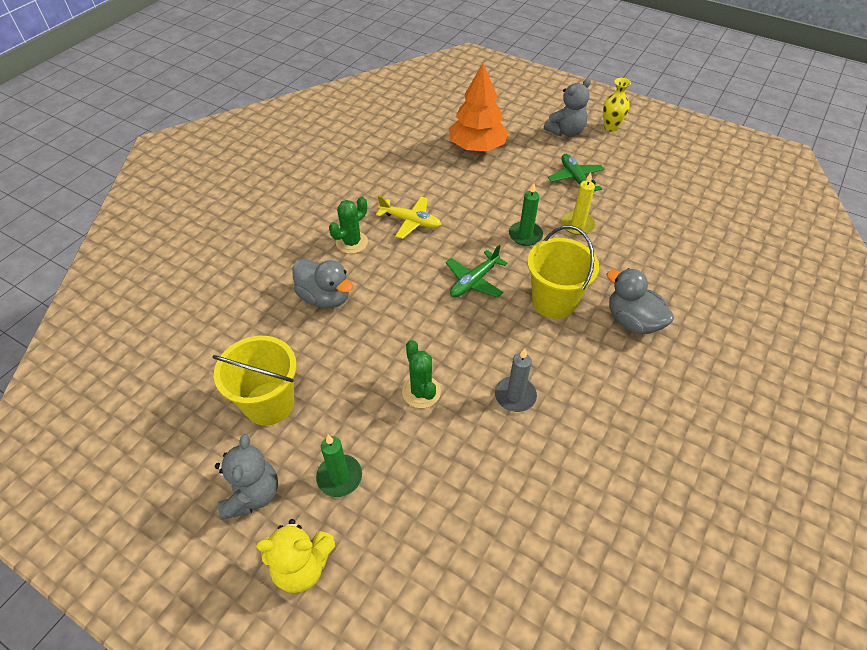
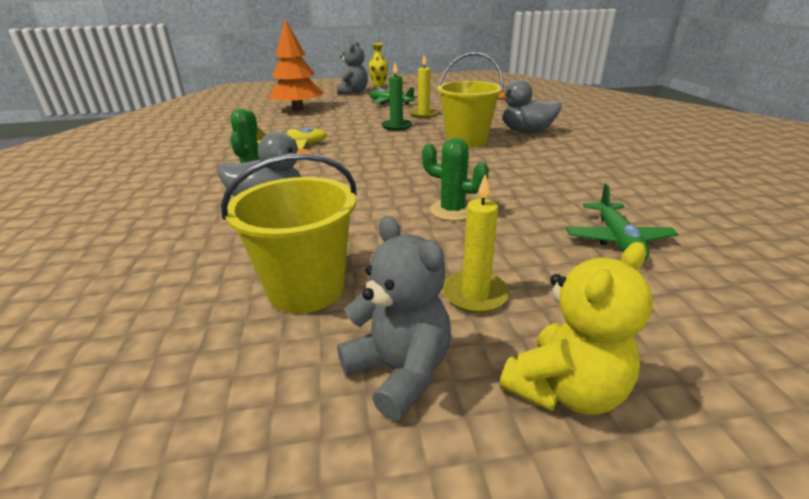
camera: 40 degrees left, 20 degrees down
(339, 477) = (475, 294): green candle -> yellow candle
(474, 281) = (395, 152): green plane -> green plane (617, 240)
(515, 396) = (523, 182): grey candle -> none

